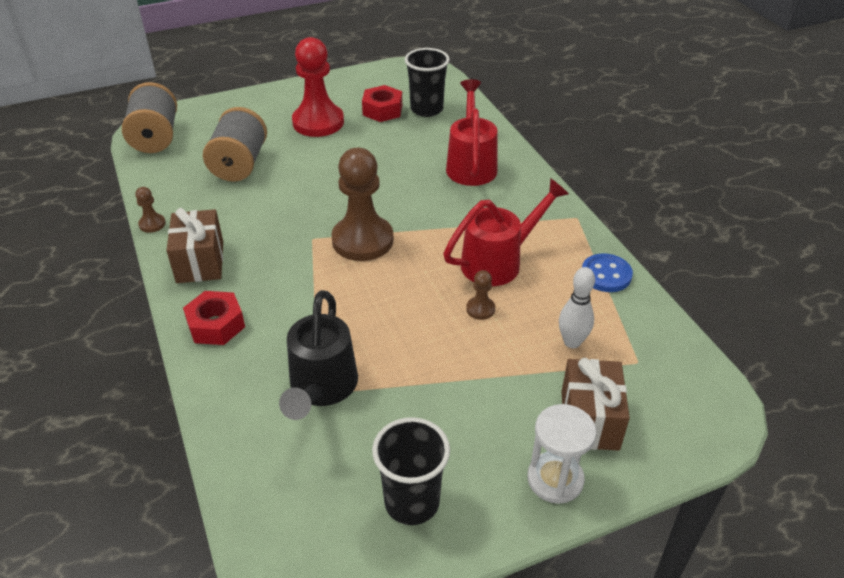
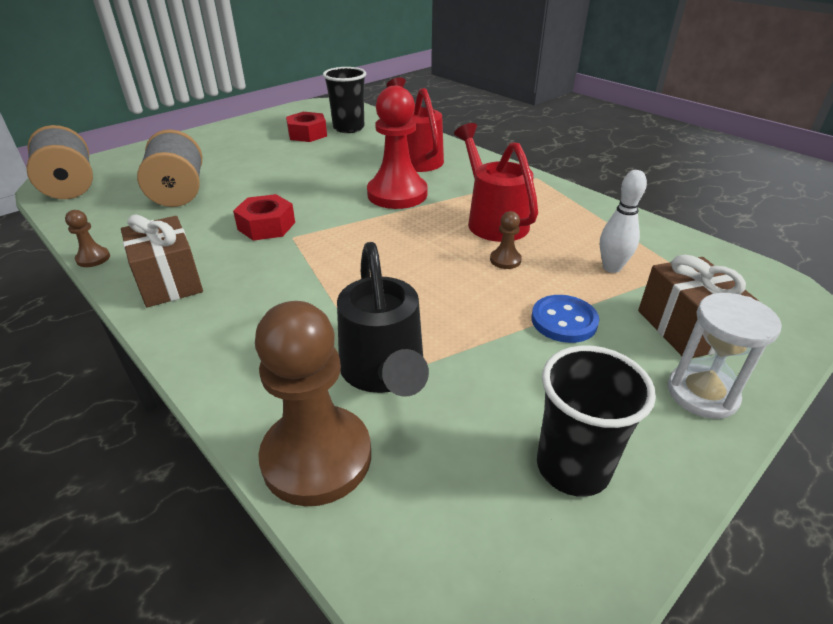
camera: 20 degrees left, 5 degrees down
(216, 325) = (217, 338): red nut -> red nut (266, 226)
(318, 122) = (248, 150): red pawn -> red pawn (397, 194)
(362, 240) = (347, 229): brown pawn -> brown pawn (317, 457)
(498, 262) = (493, 220): red watering can -> red watering can turned 60 degrees counterclockwise
(606, 275) = (596, 211): blue button -> blue button (564, 321)

